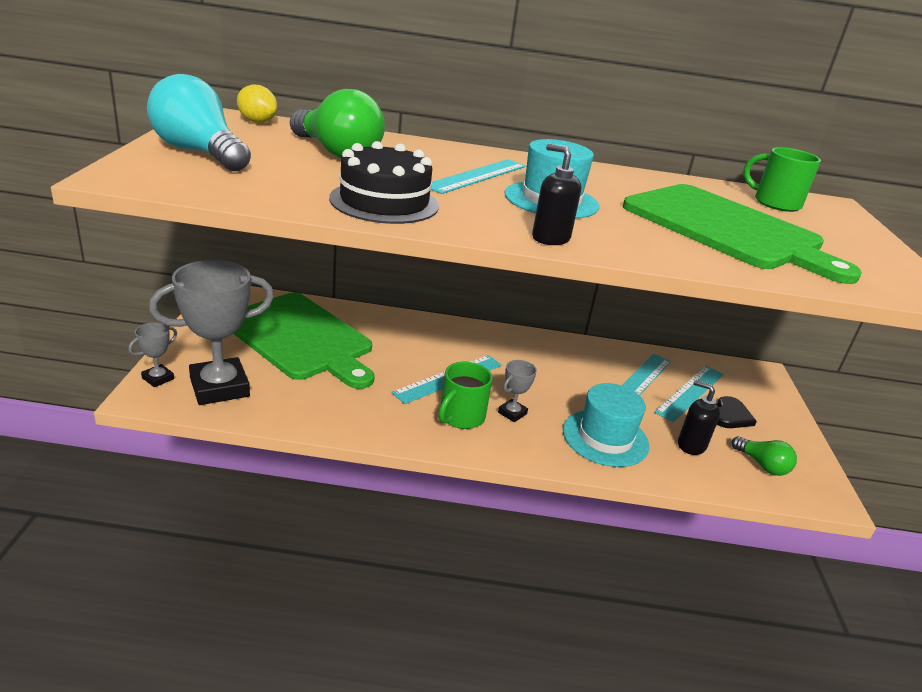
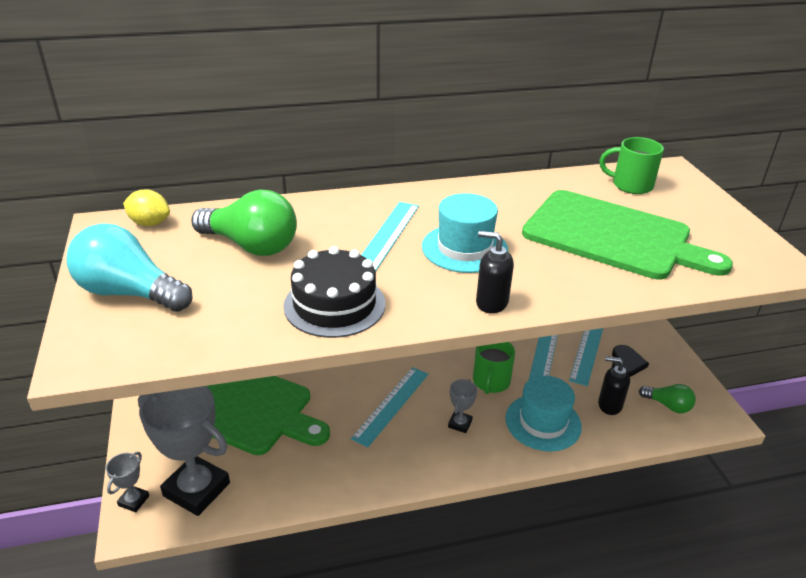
camera: 15 degrees left, 5 degrees up
(219, 387) = (196, 489): grey trophy -> grey trophy turned 75 degrees clockwise
(461, 417) = (420, 444): green mug -> green mug (491, 382)

